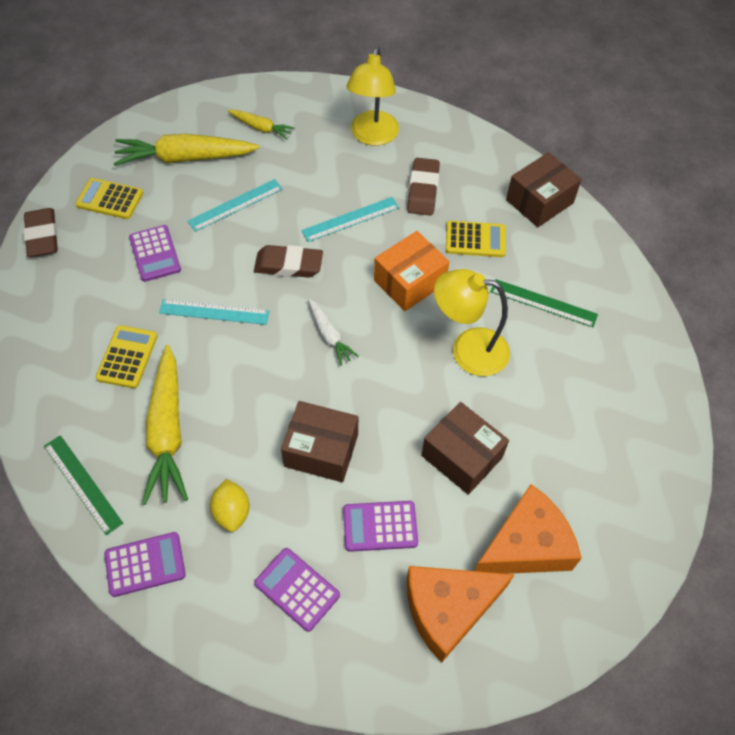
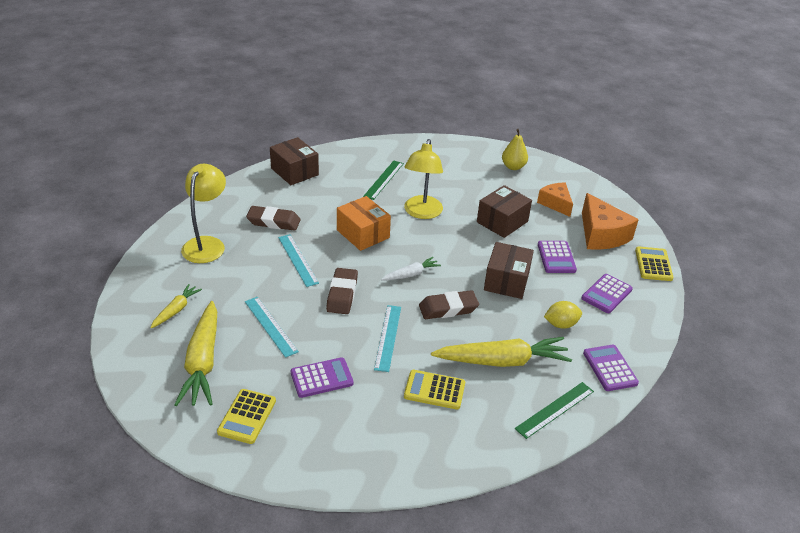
camera: 90 degrees left, 20 degrees down
(42, 236) = (289, 468): brown eraser -> brown eraser (448, 308)
(372, 136) = (207, 244): yellow lamp -> yellow lamp turned 90 degrees counterclockwise
(475, 239) = (326, 202): yellow calculator -> yellow calculator (653, 264)
(526, 545) = (555, 203): orange cheese -> orange cheese, size x0.64
(625, 488) = (513, 167): none -> yellow pear

